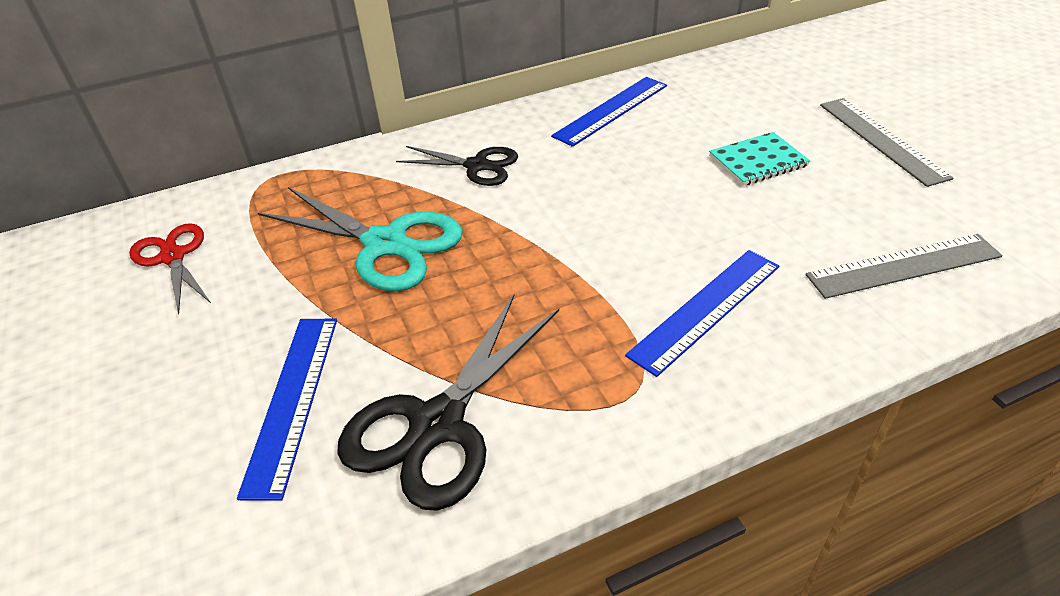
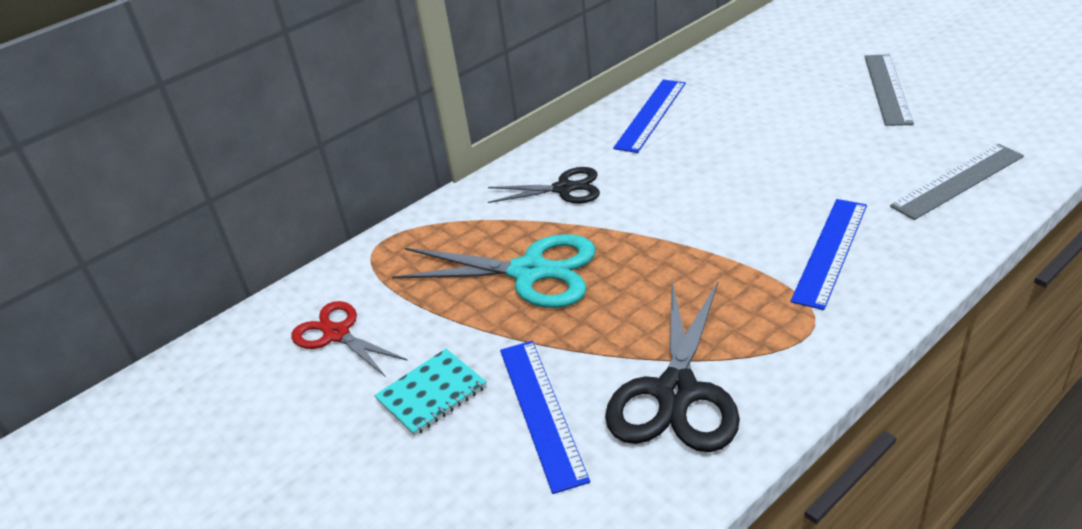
camera: 15 degrees left, 5 degrees down
(758, 161) = (800, 128): turquoise notebook -> turquoise notebook (431, 393)
(882, 140) = (887, 89): grey ruler -> grey ruler turned 45 degrees clockwise

